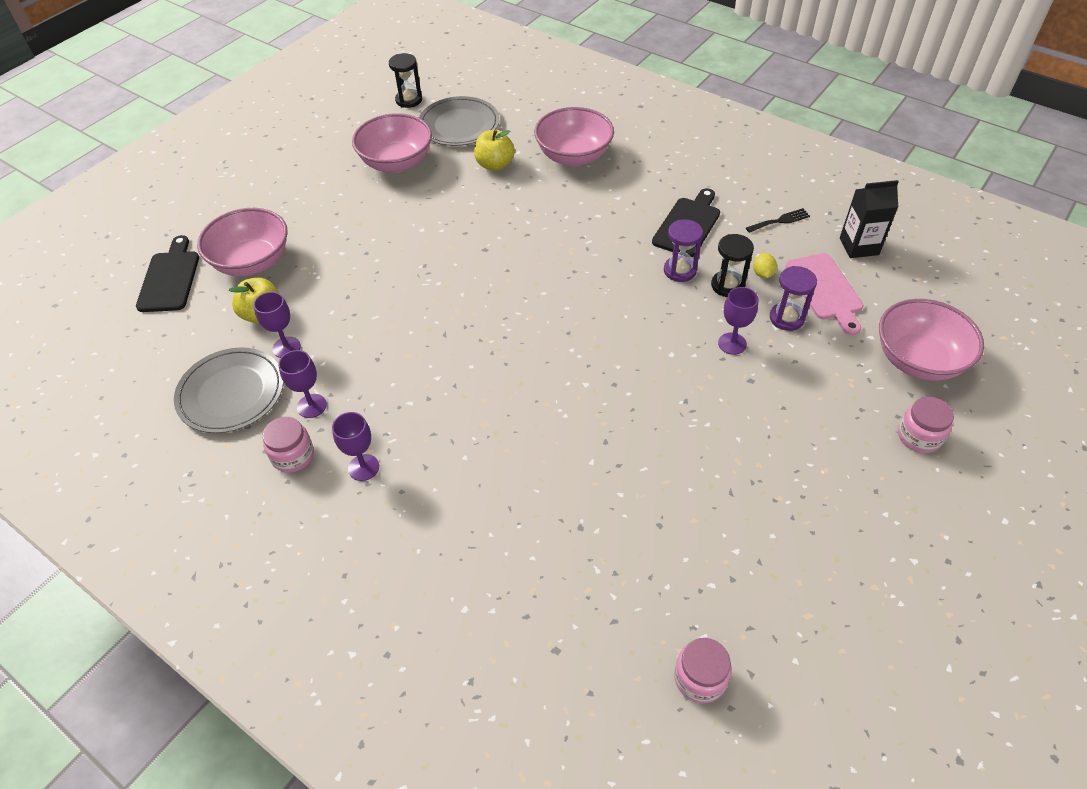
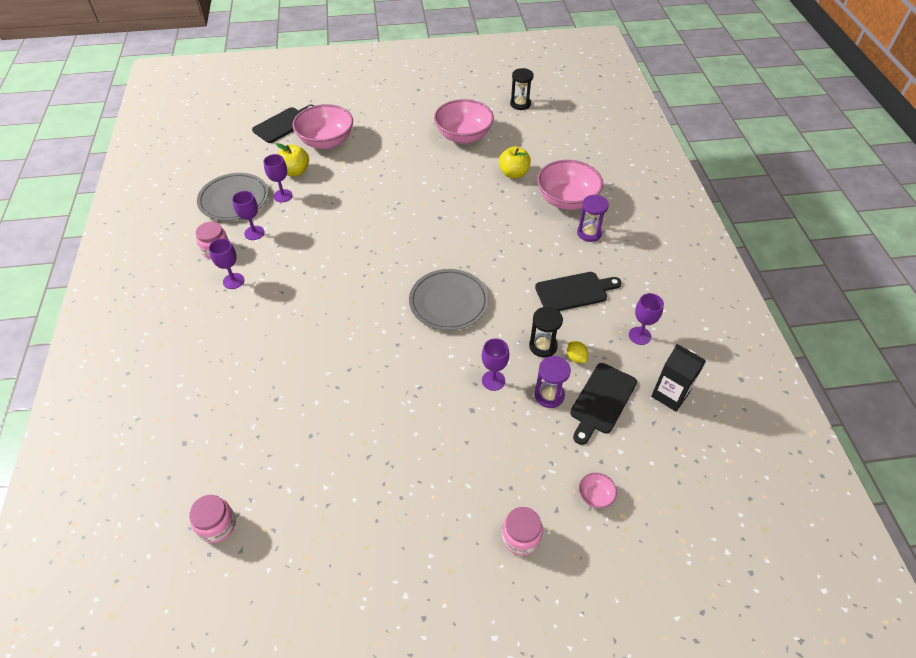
camera: 45 degrees right, 0 degrees up
(459, 125) = (527, 136): grey plate -> grey plate (448, 302)
(680, 270) = (527, 314): purple hourglass -> purple hourglass (589, 233)
(762, 274) = (576, 357): yellow lemon -> yellow lemon turned 75 degrees counterclockwise
(780, 221) = (639, 336): black fork -> purple goblet
(825, 290) = (601, 401): pink cutting board -> black cutting board
(918, 360) = (595, 496): pink bowl -> pink bowl, size x0.42

